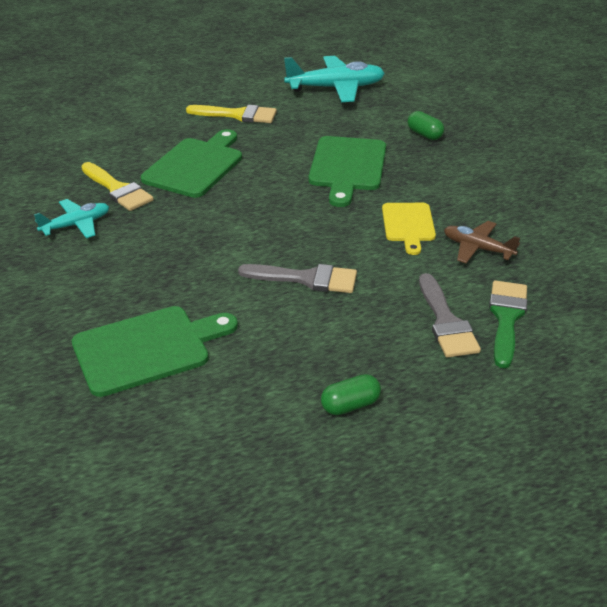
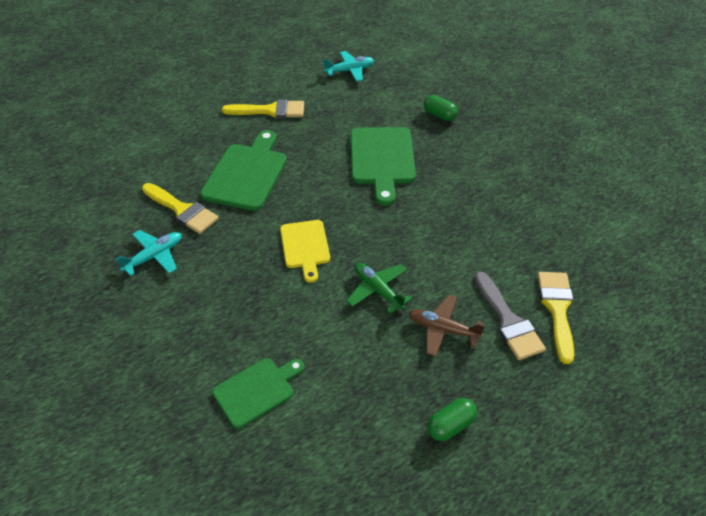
camera: 10 degrees left, 10 degrees up
(147, 349) = (256, 390): green cutting board -> green cutting board, size x0.63
(306, 279) = (378, 290): grey brush -> green plane
(335, 88) = (349, 71): turquoise plane -> turquoise plane, size x0.58
(408, 225) = (450, 218): yellow cutting board -> yellow cutting board (305, 247)
(477, 248) = (515, 236): brown plane -> brown plane (443, 329)
(506, 318) = (557, 309): green brush -> yellow brush

